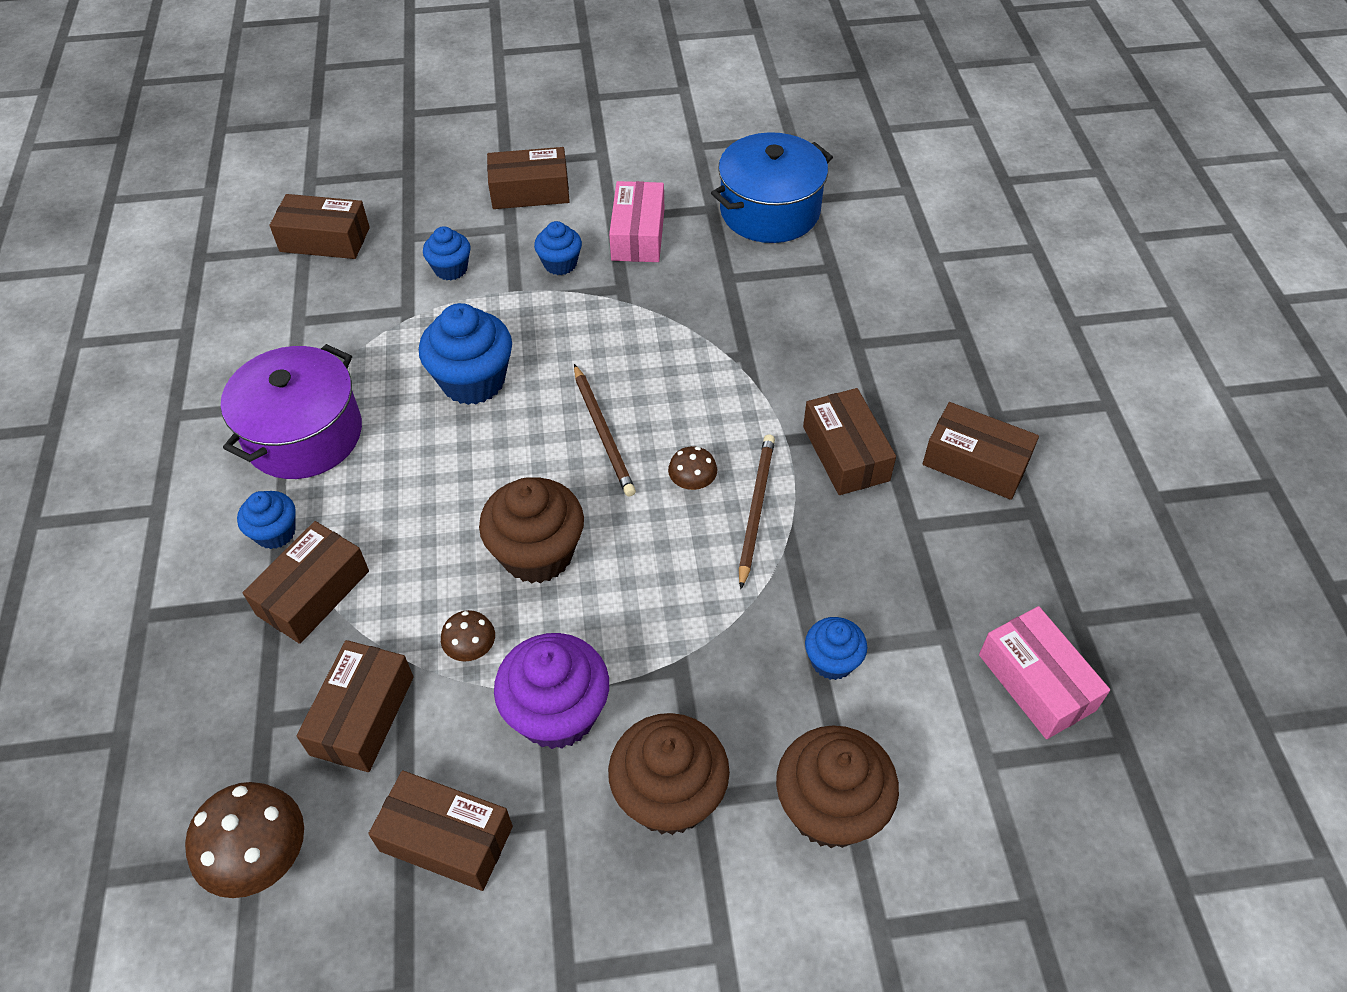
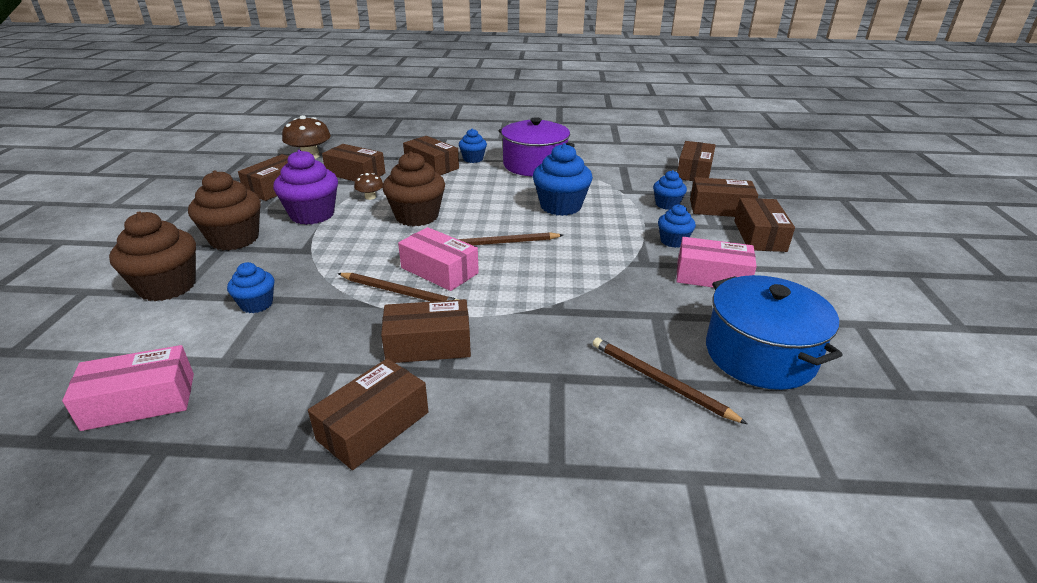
camera: 100 degrees right, 20 degrees down
(456, 219) = (720, 208): none -> brown box
(692, 482) = (439, 270): brown mushroom -> pink box
(833, 274) = (660, 381): none -> brown pencil

